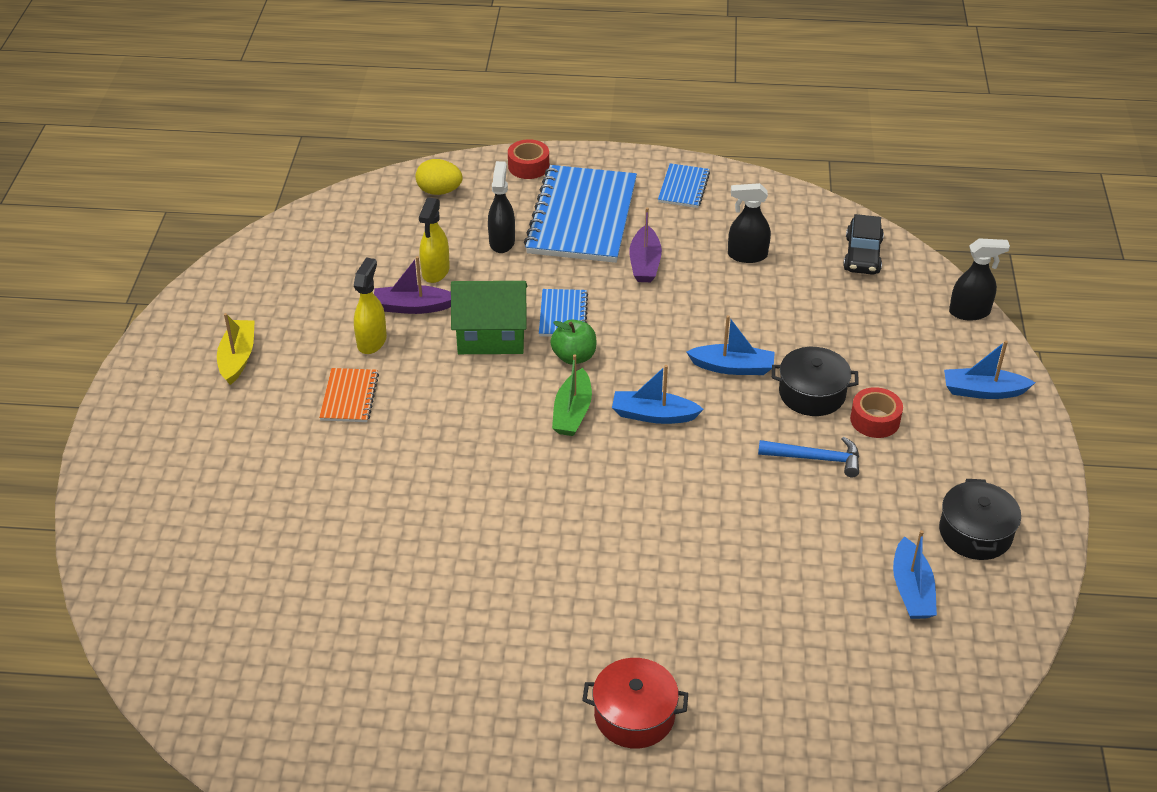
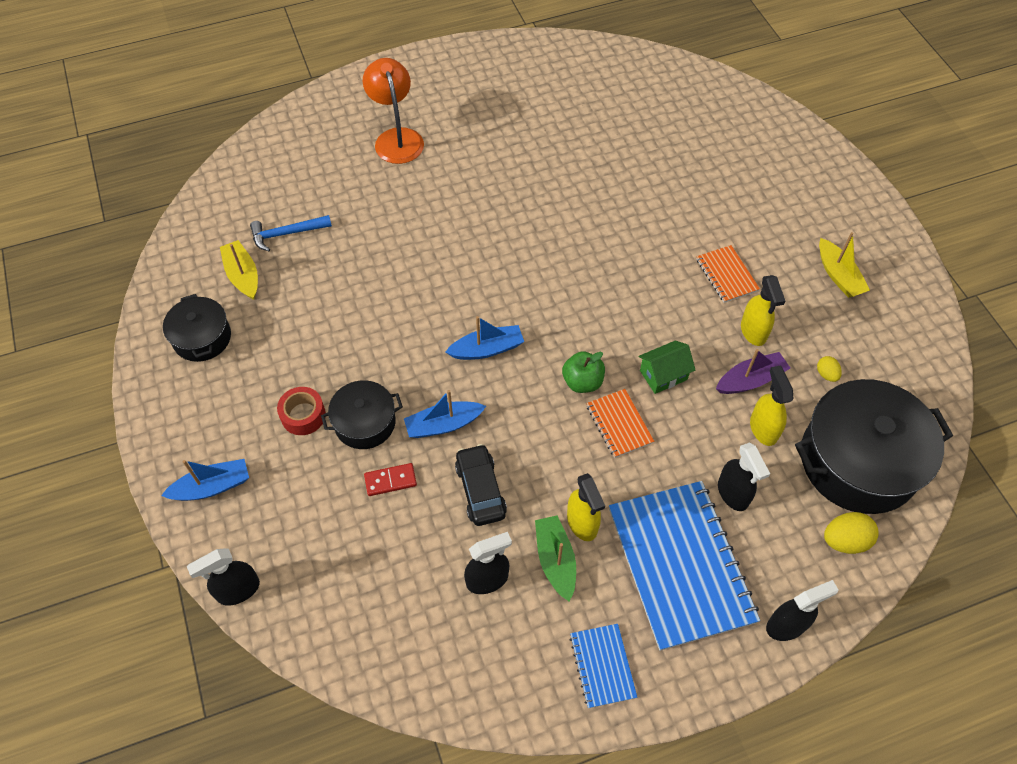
camera: 155 degrees right, 15 degrees up
(339, 289) = (826, 374): none -> yellow egg
(377, 228) = (858, 461): none -> black pot
(491, 336) = (663, 375): green house -> green house, size x0.63
(528, 166) = (786, 625): red tape -> black spray bottle
(563, 315) = (619, 424): blue notebook -> orange notebook
(572, 412) = (551, 327): green boat -> green boat (555, 560)
(634, 715) = (396, 138): red pot -> orange lamp
(645, 263) = (582, 523): purple boat -> yellow spray bottle
(804, 342) = (390, 480): none -> red domino
(816, 459) = (342, 358): blue hammer -> blue hammer (286, 234)
(862, 255) = (368, 634): black car -> black car (480, 490)
(911, 590) = (243, 275): blue boat -> yellow boat

